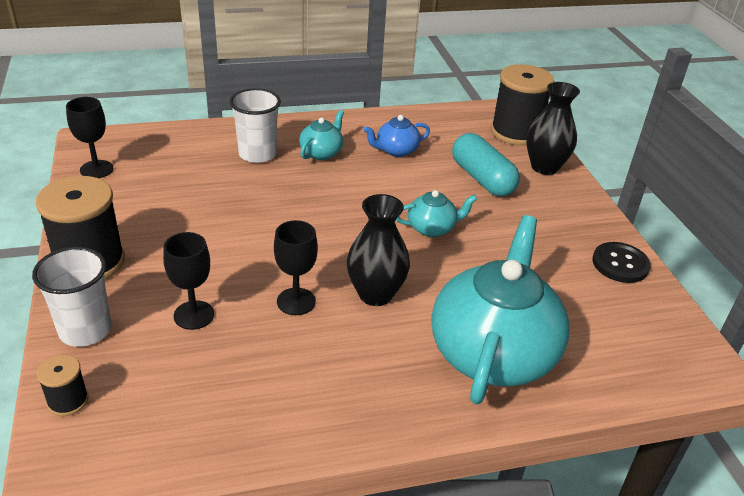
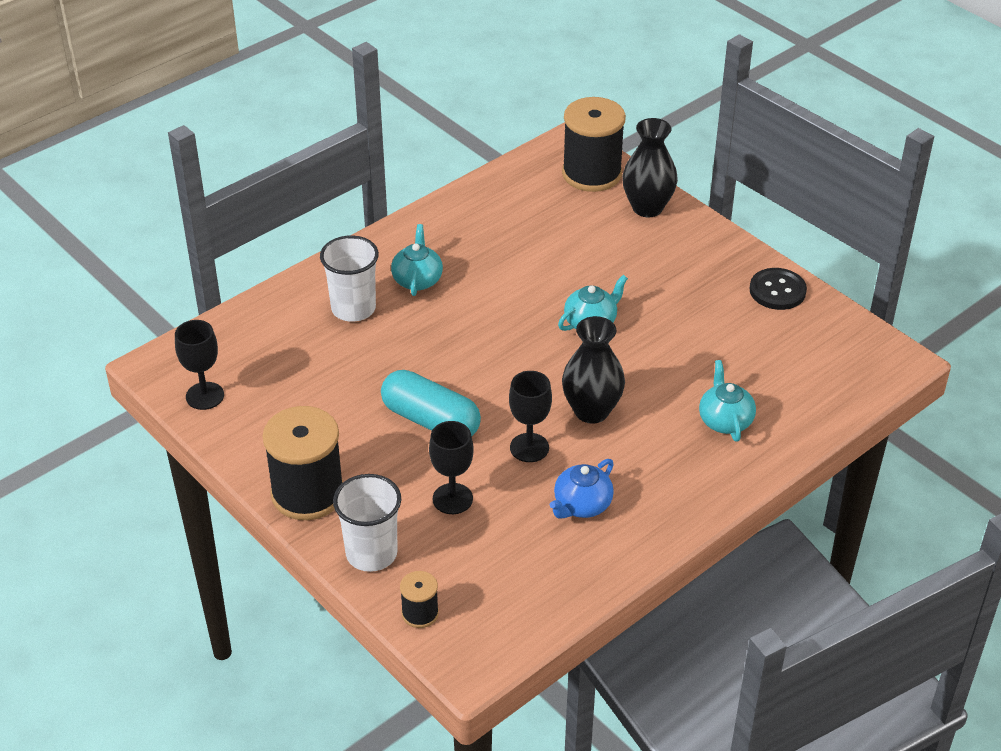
camera: 25 degrees left, 5 degrees up
(396, 150) = (490, 246): blue teapot -> blue teapot (581, 505)
(482, 179) = (598, 246): turquoise capsule -> turquoise capsule (431, 420)
(493, 352) = (725, 421): turquoise teapot -> turquoise teapot, size x0.45

